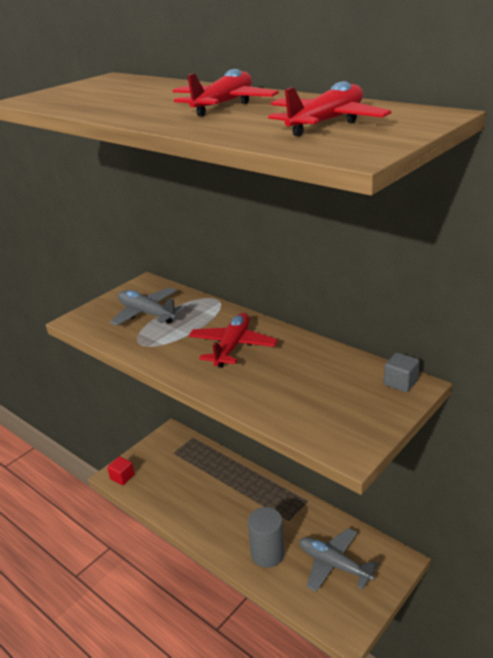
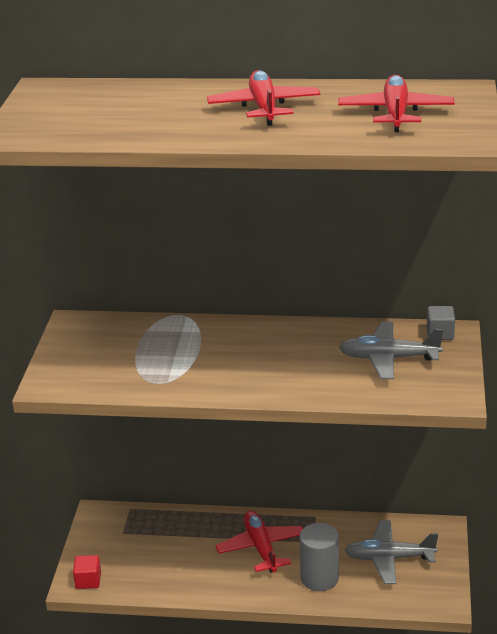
camera: 35 degrees left, 0 degrees up
(147, 313) = (121, 352): grey plane -> grey plane (388, 358)
(232, 347) = (257, 354): red plane -> red plane (261, 548)

